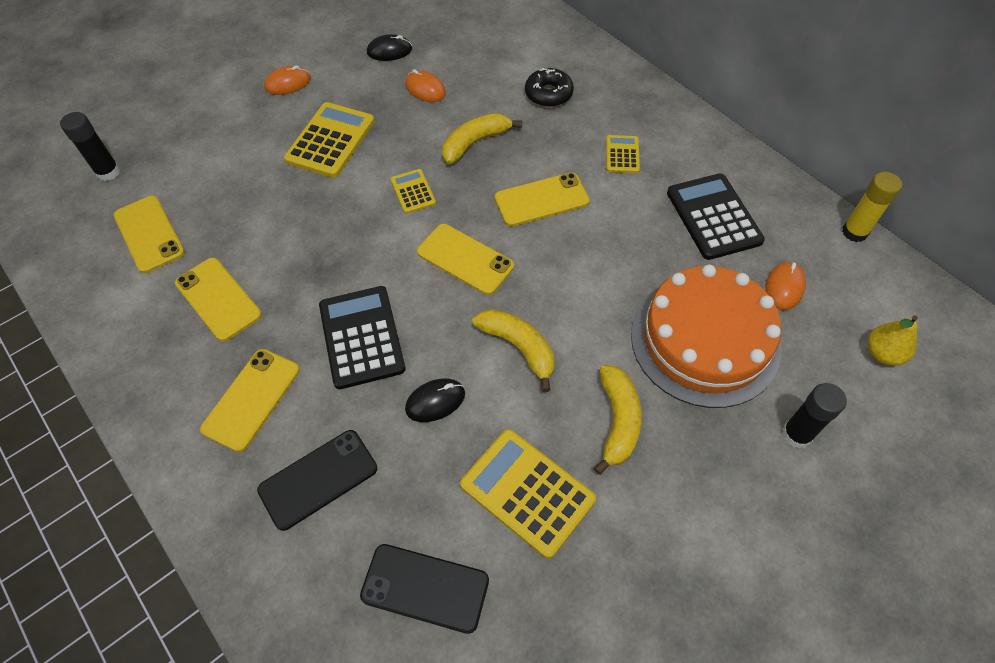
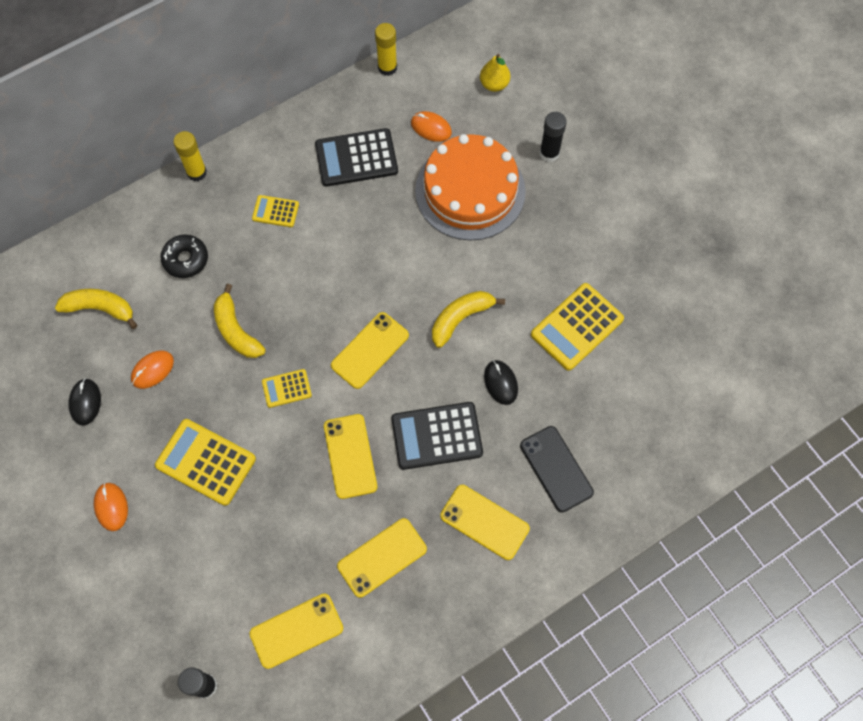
camera: 85 degrees left, 10 degrees up
(425, 587) = (638, 398): black phone -> none
(541, 200) = (315, 283): yellow phone -> yellow phone (350, 456)
(618, 421) = (529, 260): yellow banana -> yellow banana (100, 308)
(651, 87) = (196, 172): none -> yellow glue stick

